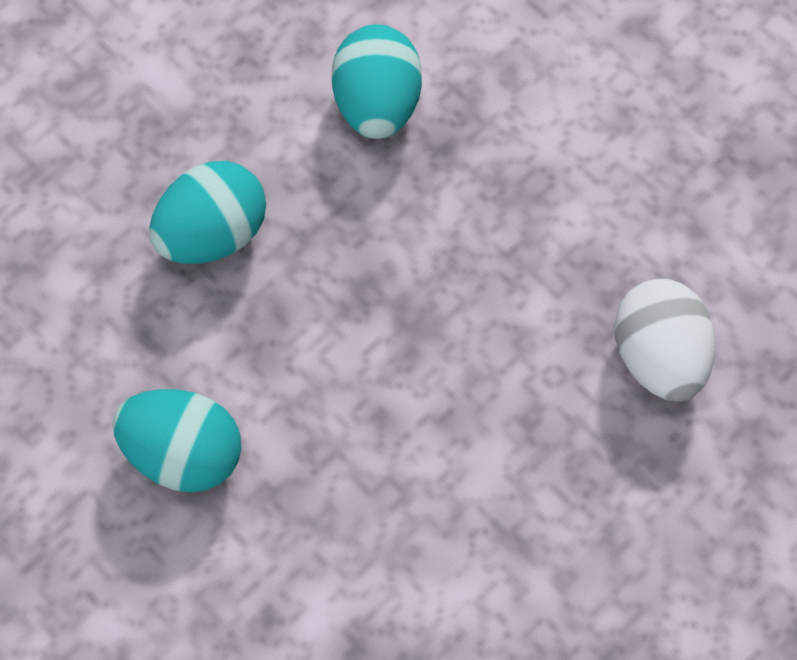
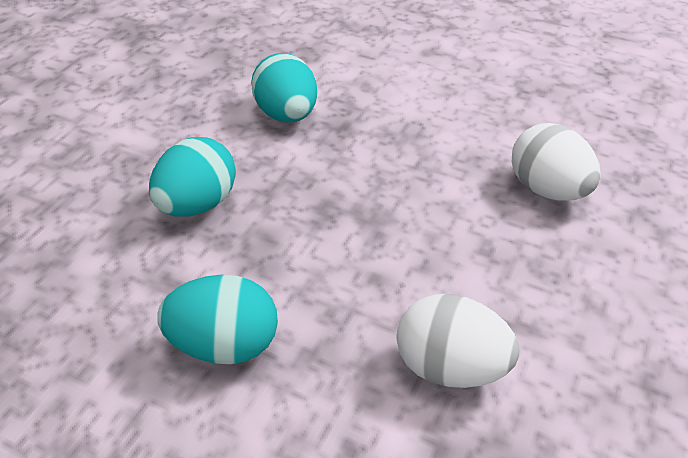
camera: 20 degrees left, 25 degrees down
(410, 564) = (450, 367): none -> white egg

